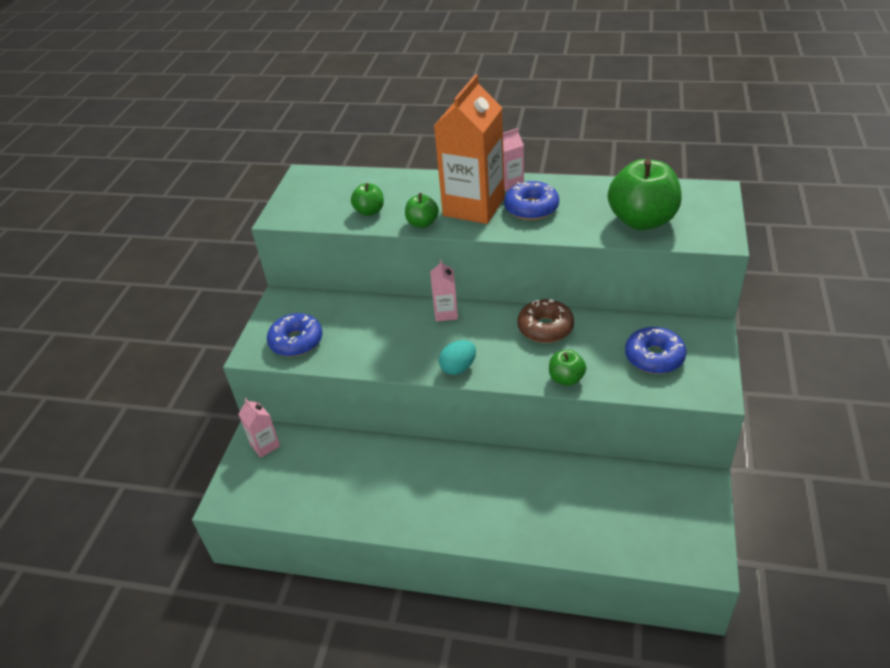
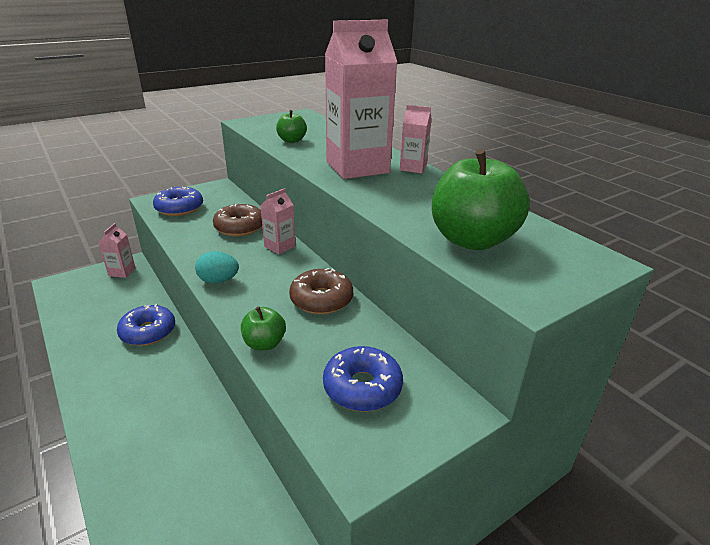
camera: 40 degrees right, 10 degrees down
(384, 320) = (239, 227): none -> brown donut
(422, 223) = (305, 159): green apple -> none
(474, 207) = (357, 167): orange carton -> pink carton
(531, 208) = (395, 187): blue donut -> blue donut (148, 332)

